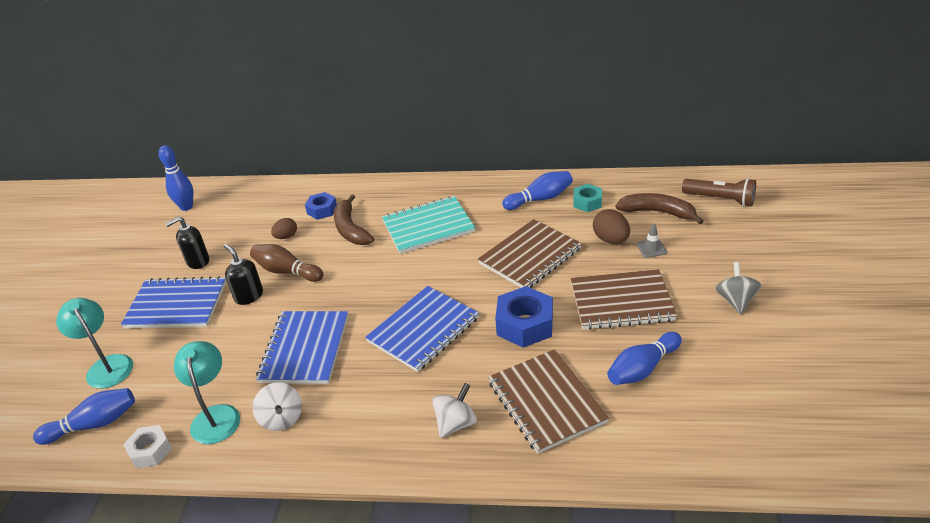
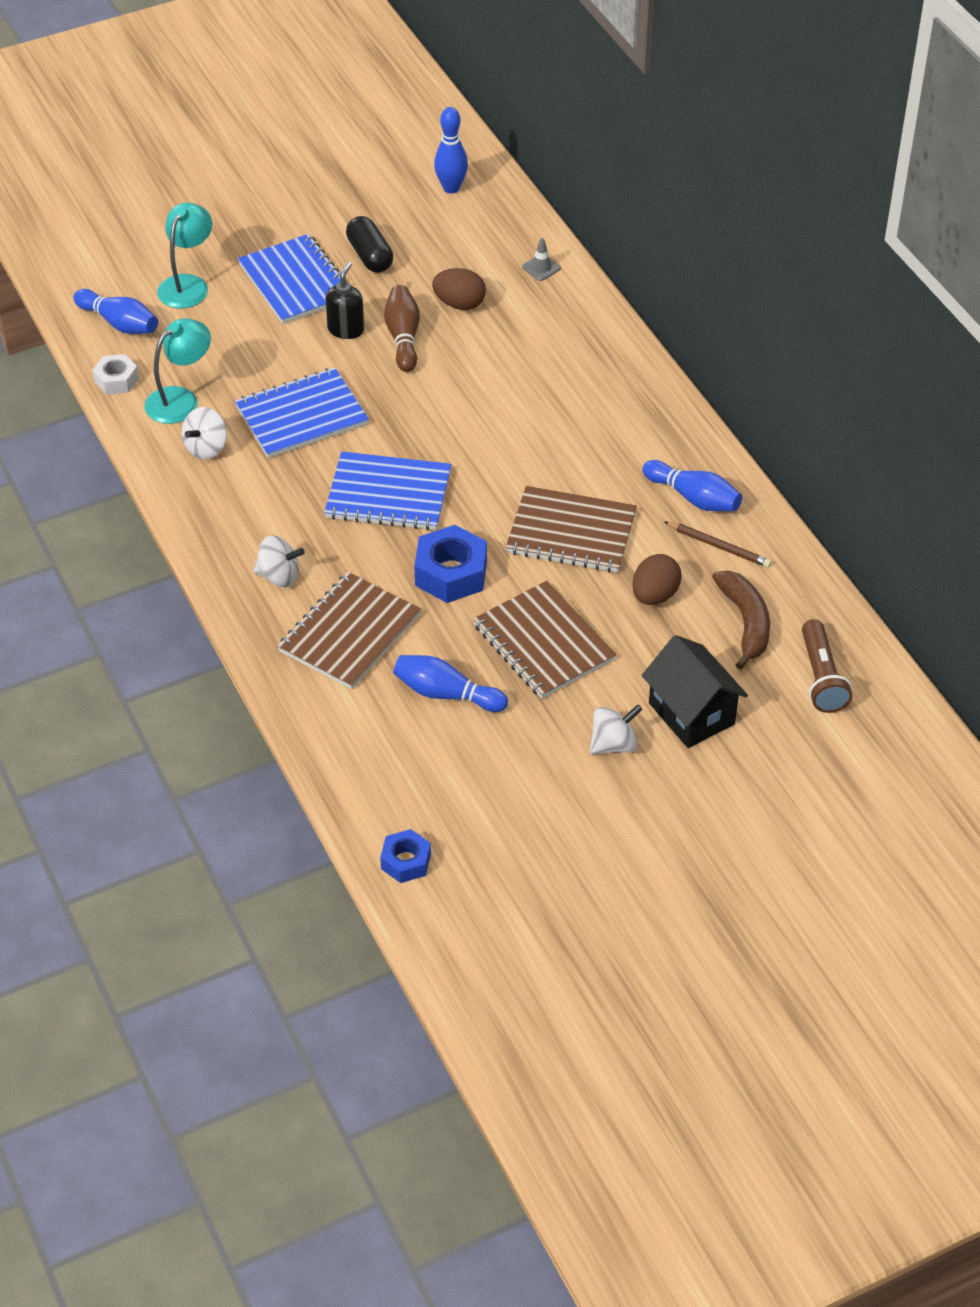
camera: 55 degrees right, 10 degrees up
(197, 261) = (370, 256): black soap dispenser -> black capsule
(286, 237) = (459, 304): brown egg -> brown egg, size x1.50
(322, 210) = (528, 308): blue nut -> blue nut (405, 861)
(350, 229) = (511, 351): brown banana -> none
(428, 227) = (563, 418): turquoise notebook -> none
(587, 202) = (718, 546): turquoise nut -> brown pencil
(651, 248) = (663, 639): grey traffic cone -> grey traffic cone (541, 268)
(724, 258) = (691, 713): none -> black house
(735, 301) = (614, 744): grey spinning top -> white spinning top

